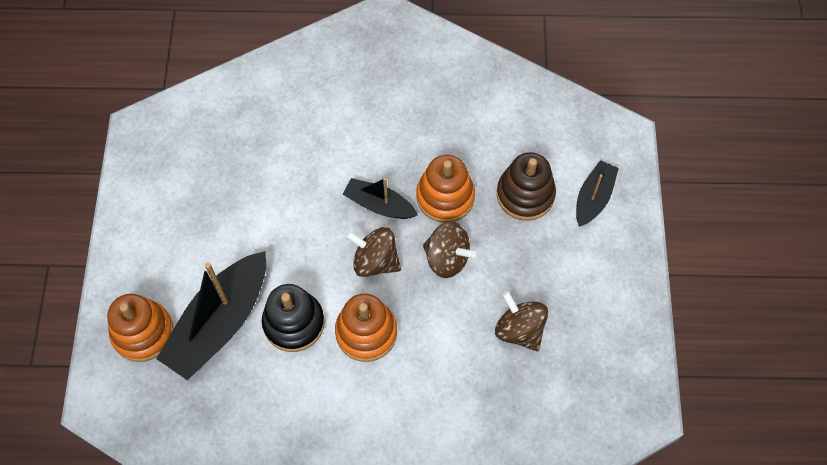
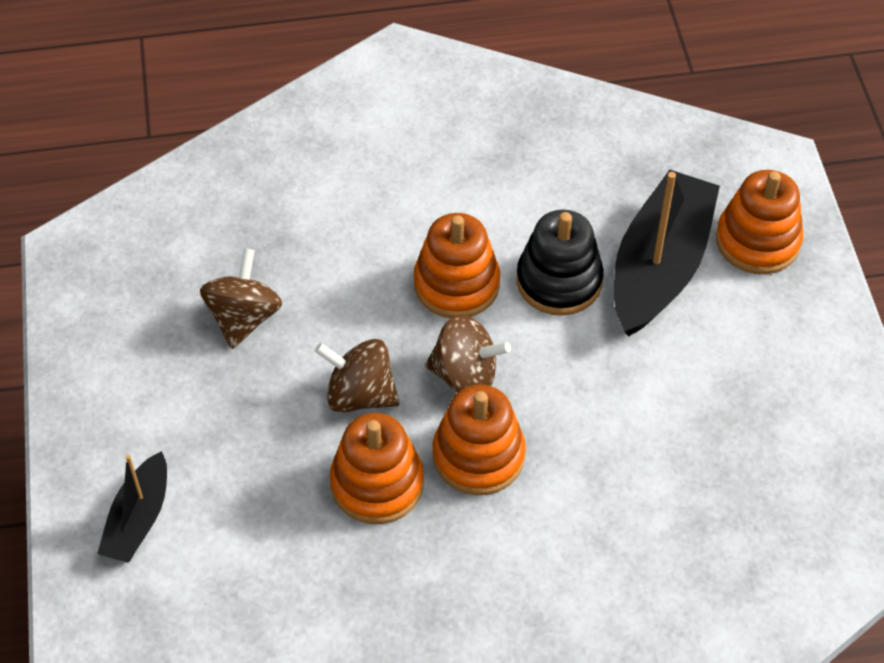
camera: 170 degrees right, 10 degrees down
(379, 205) = (478, 455): black boat -> orange stacking toy
(519, 330) = (244, 318): brown spinning top -> brown spinning top turned 120 degrees counterclockwise
(525, 195) = (249, 507): brown stacking toy -> none

